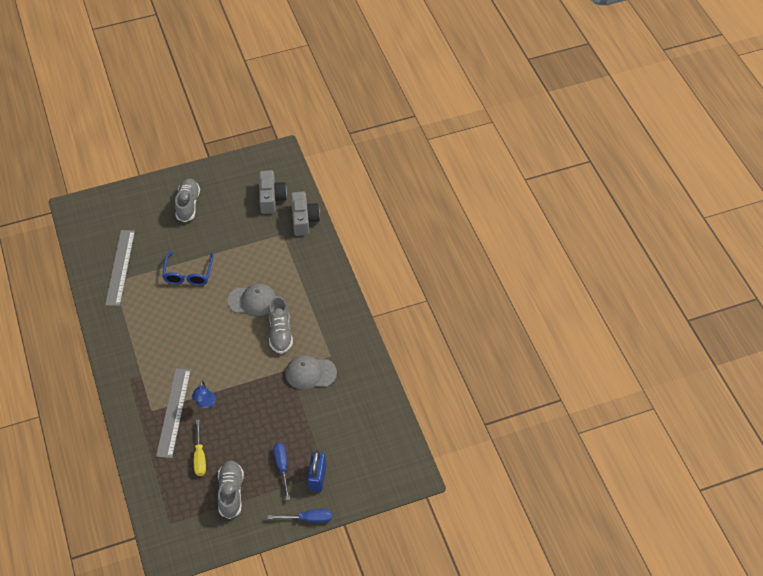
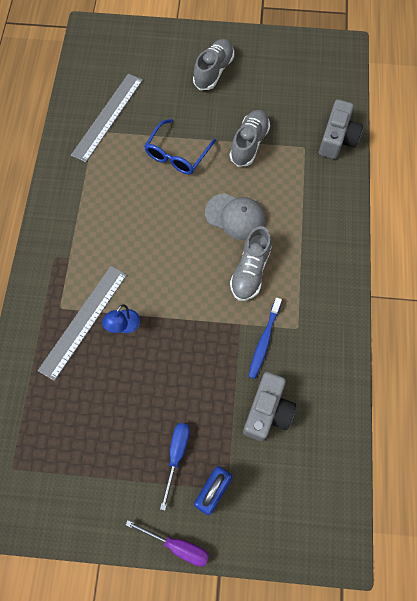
camera: 25 degrees right, 15 degrees up
(200, 457) = (86, 394): yellow screwdriver -> none
(231, 493) = (100, 461): grey shoe -> grey shoe (249, 144)
(271, 198) = (310, 98): grey camera -> grey camera (267, 411)
(308, 519) = (177, 545): blue screwdriver -> purple screwdriver
(310, 373) = (264, 341): grey cap -> blue toothbrush

